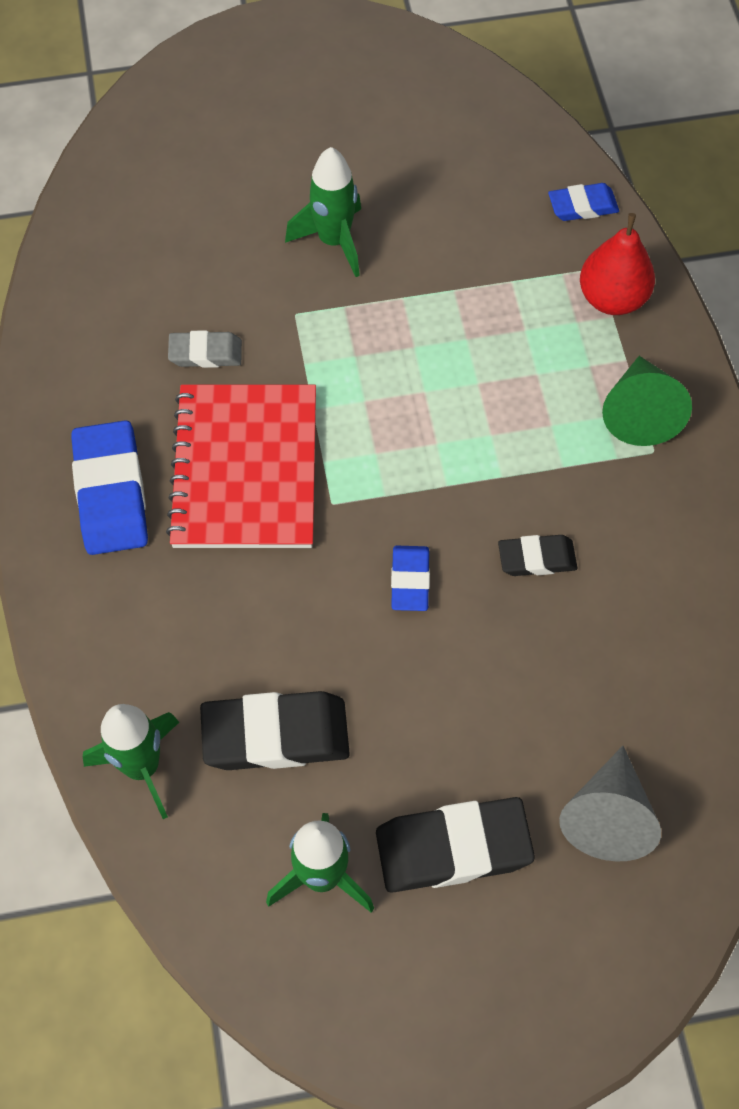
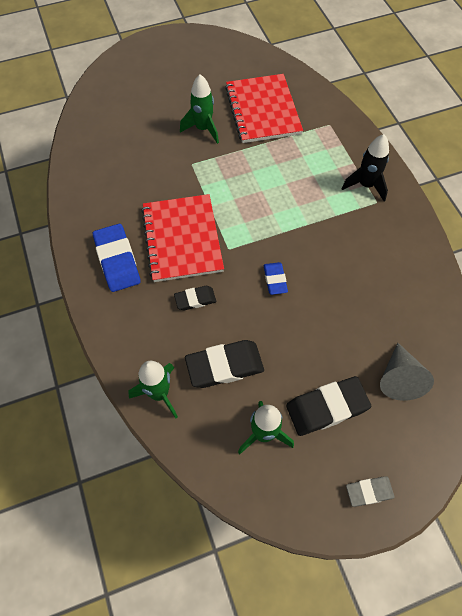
camera: 10 degrees left, 0 degrees up
(205, 353) = (151, 188): grey eraser -> grey eraser (369, 492)
(465, 217) = (263, 110): none -> red notebook
(536, 558) = (334, 260): black eraser -> black eraser (195, 299)
(582, 206) = (316, 98): blue eraser -> none
(612, 298) = (340, 137): red pear -> none
(640, 412) = (366, 185): green cone -> black rocket

